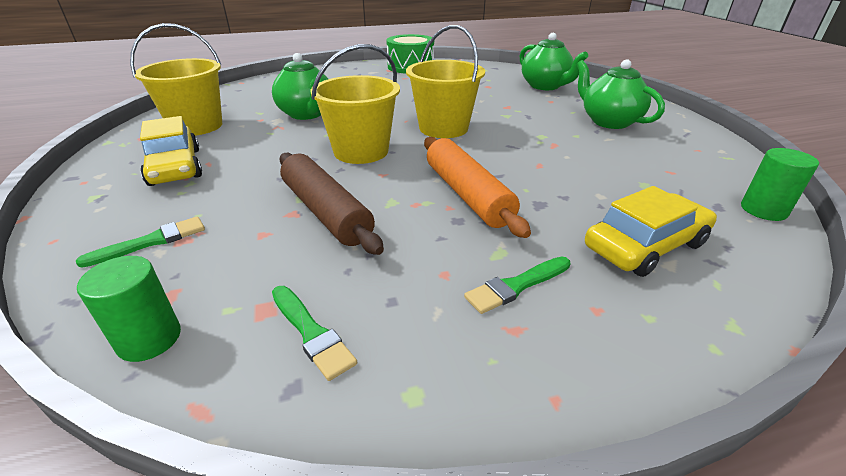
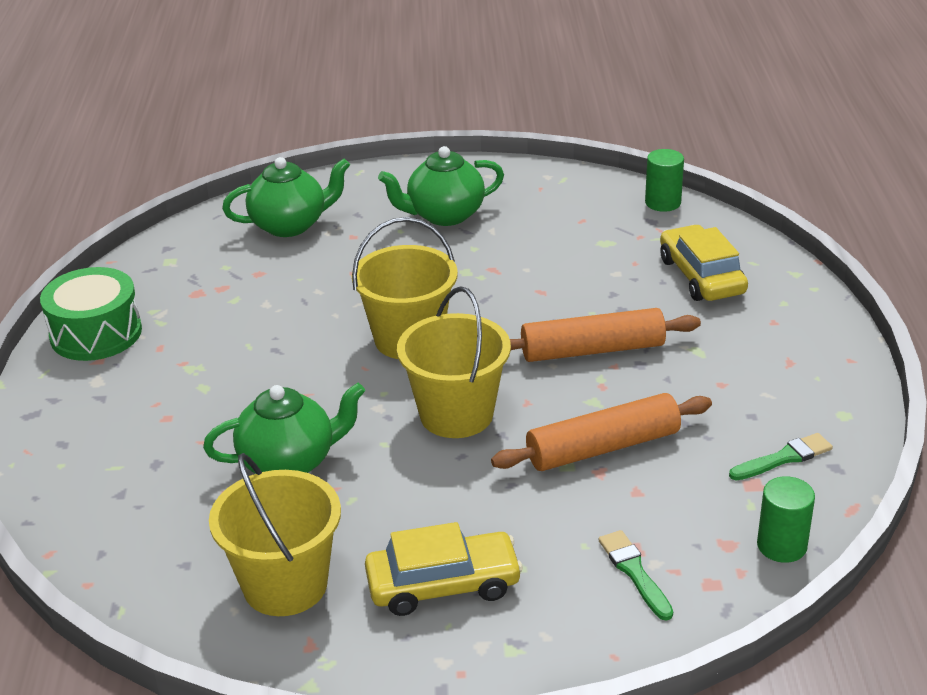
camera: 75 degrees left, 0 degrees up
(326, 212) = (603, 447): brown rolling pin -> orange rolling pin
(516, 286) = (742, 351): green brush -> none

